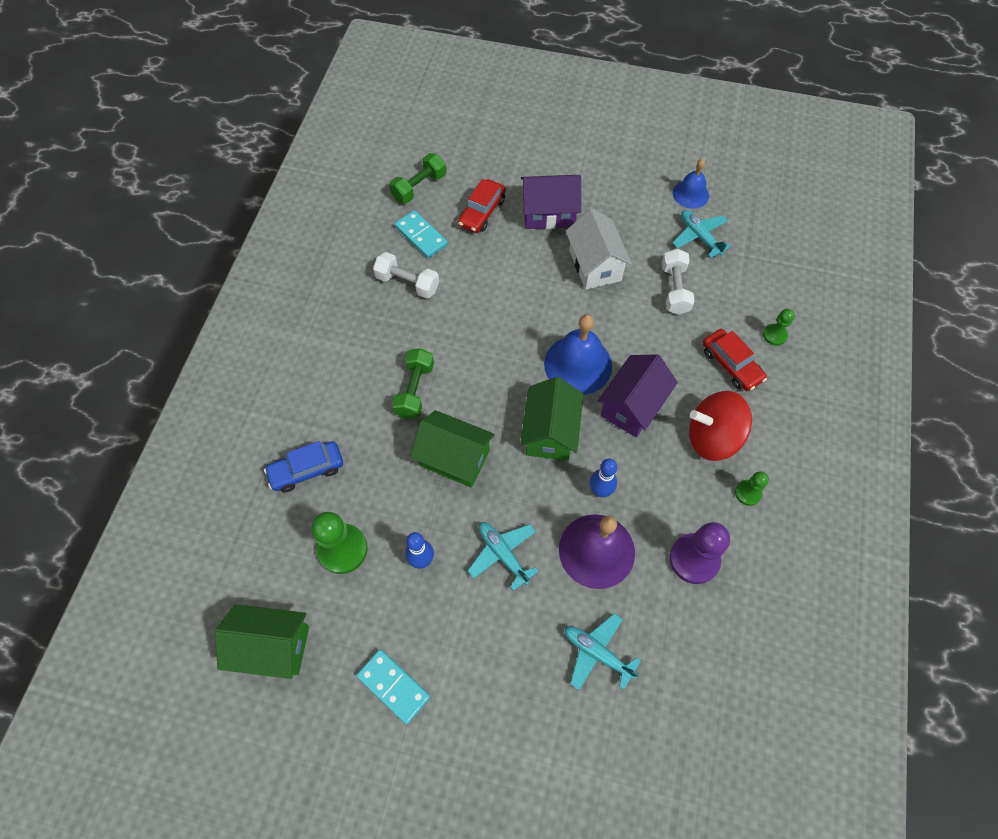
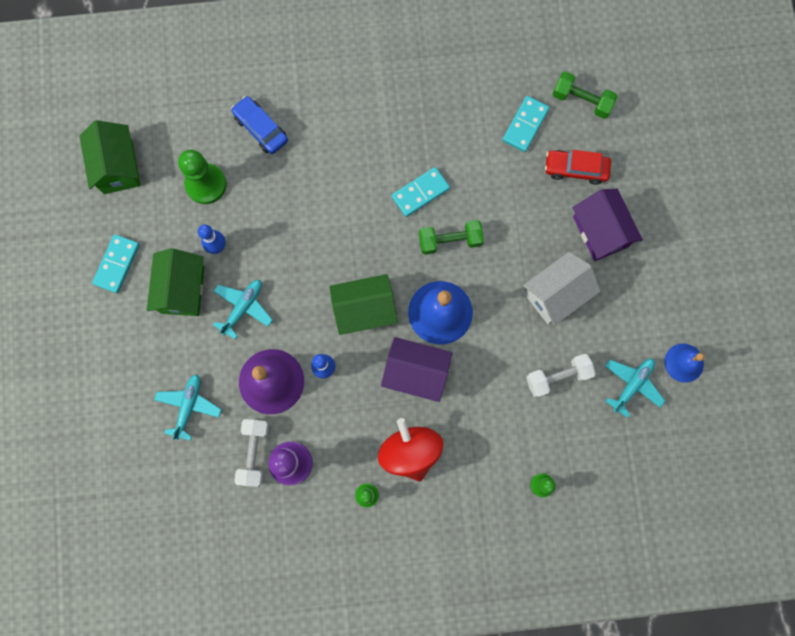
camera: 70 degrees right, 15 degrees up
(407, 283) = (468, 134): white dumbbell -> white dumbbell (254, 453)
(415, 390) = (363, 183): green dumbbell -> green dumbbell (450, 241)
(448, 342) = (420, 193): none -> turquoise domino
(454, 458) = (312, 239): green house -> green house (182, 289)
(731, 365) = (492, 451): red car -> none

